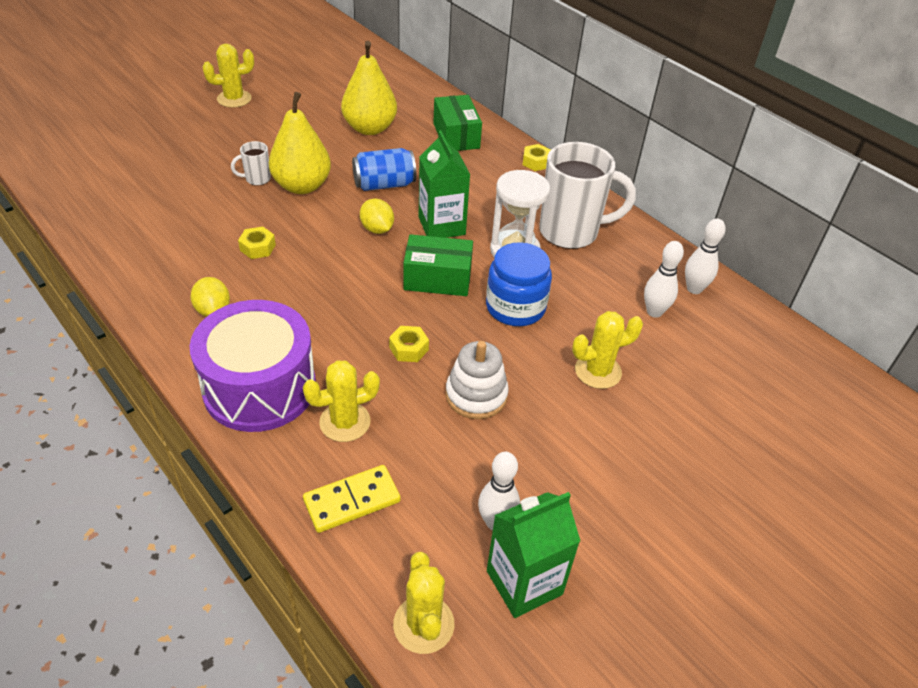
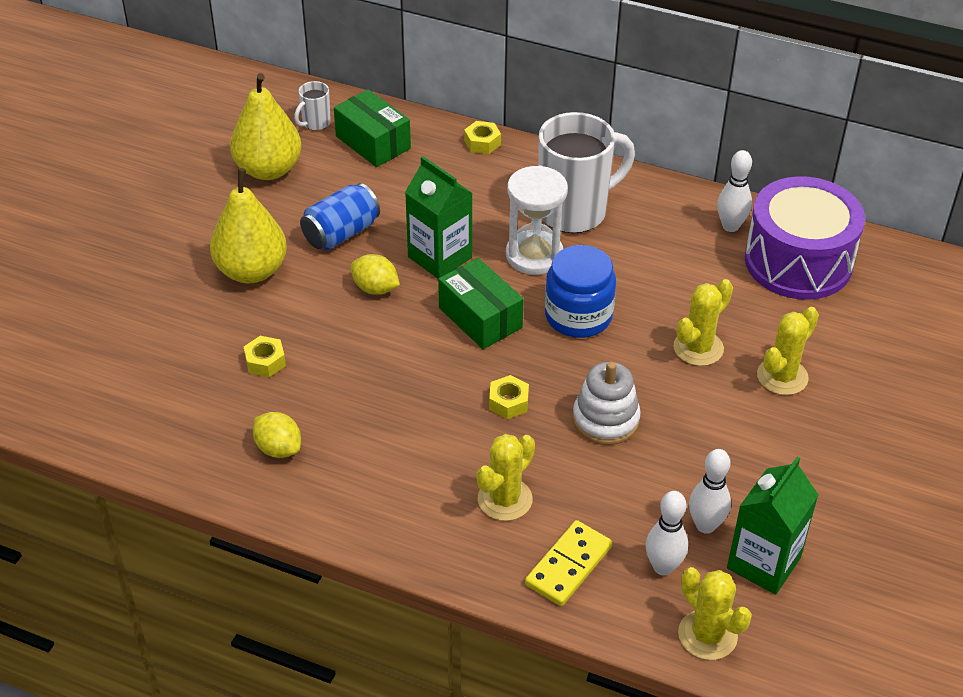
camera: 25 degrees left, 0 degrees up
(234, 99) = (74, 191): yellow cactus -> yellow cactus (782, 376)
(257, 179) = (193, 283): white mug -> white mug (315, 123)
(259, 387) = (395, 504): purple drum -> purple drum (798, 261)
(437, 278) = (480, 317): green box -> green box turned 75 degrees clockwise
(654, 312) = (709, 266): white bowling pin -> white bowling pin (663, 567)

